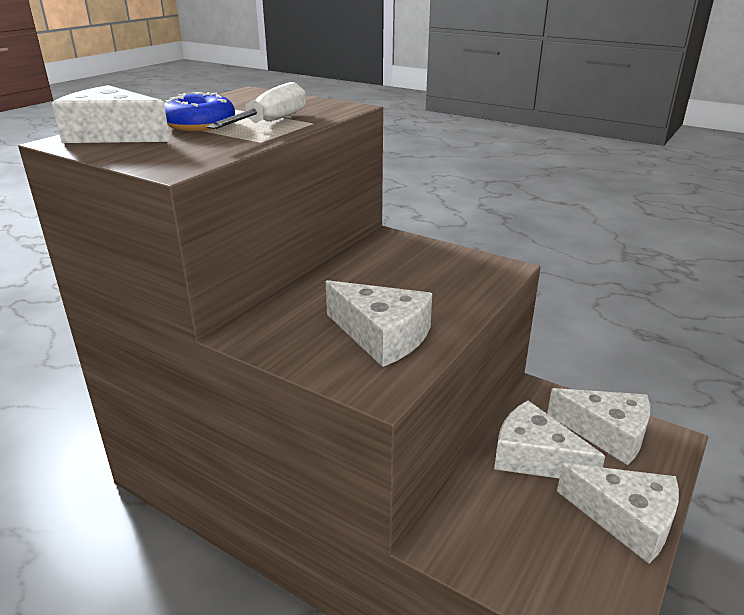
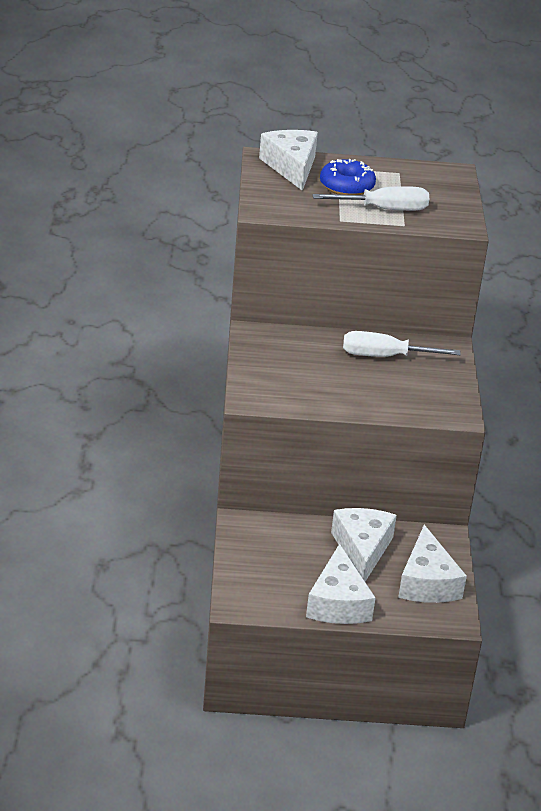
camera: 55 degrees right, 5 degrees up
(373, 272) = (384, 356): none -> white screwdriver
(382, 336) = (304, 384): white cheese -> none

